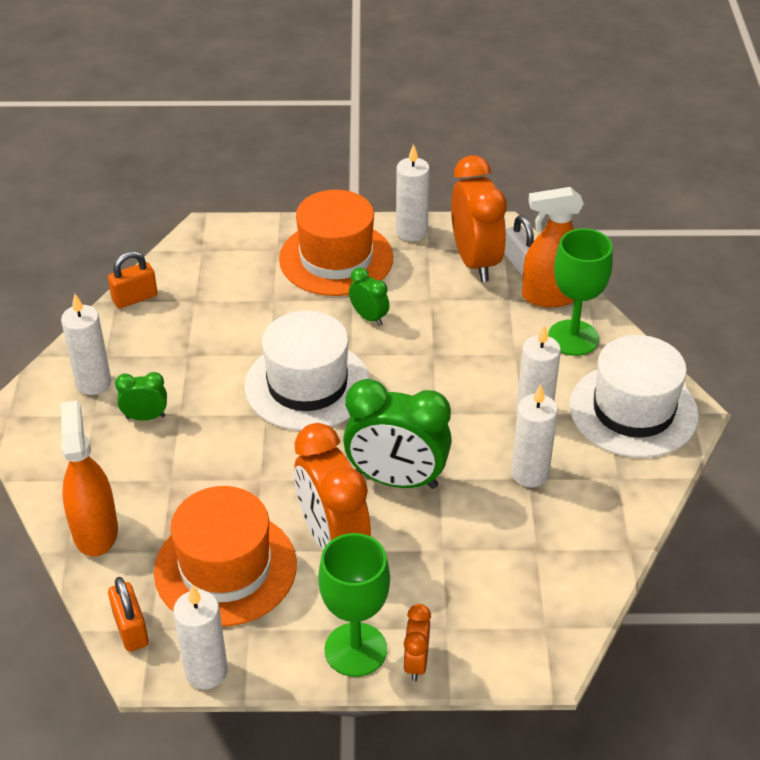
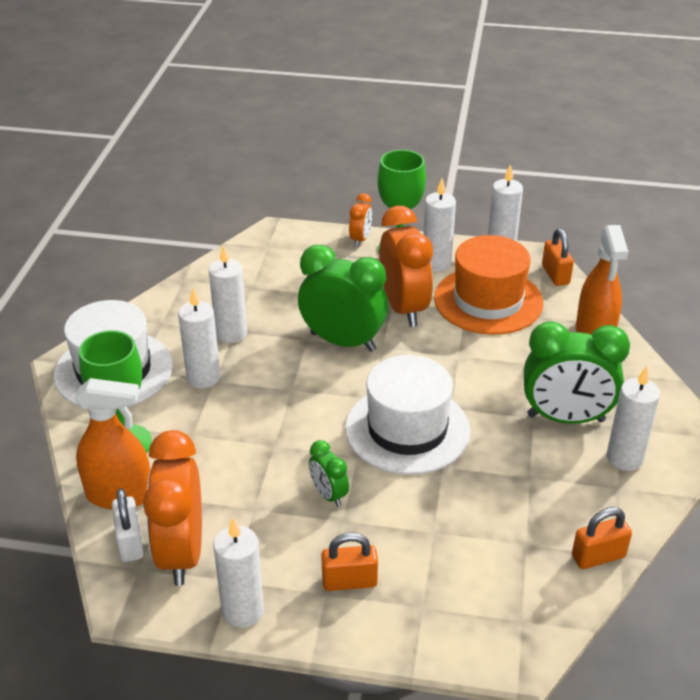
camera: 170 degrees left, 5 degrees down
(145, 417) = (565, 418): green clock -> green clock, size x2.05
(298, 628) = (436, 263): none -> white candle
(336, 258) = (349, 581): orange hat -> orange padlock

